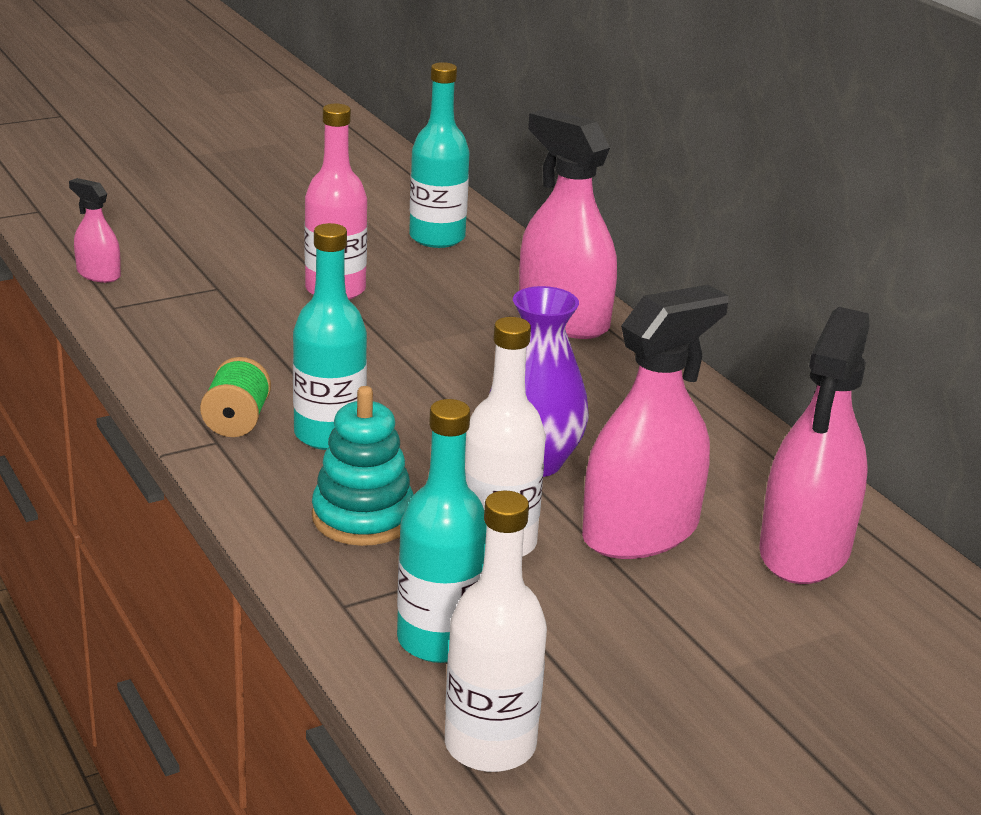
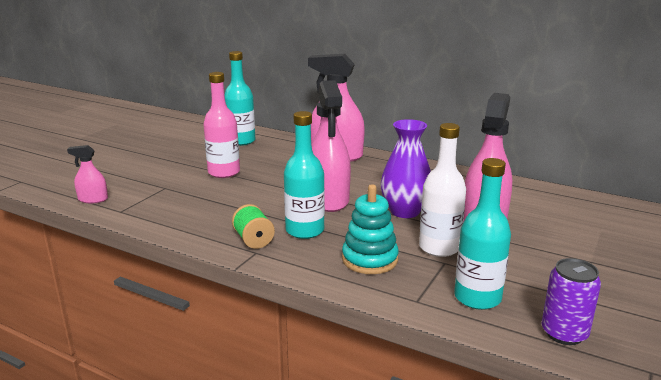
camera: 30 degrees left, 5 degrees down
(490, 745) = (564, 333): white bottle -> purple can
(805, 550) = (546, 207): pink spray bottle -> pink spray bottle (328, 199)

